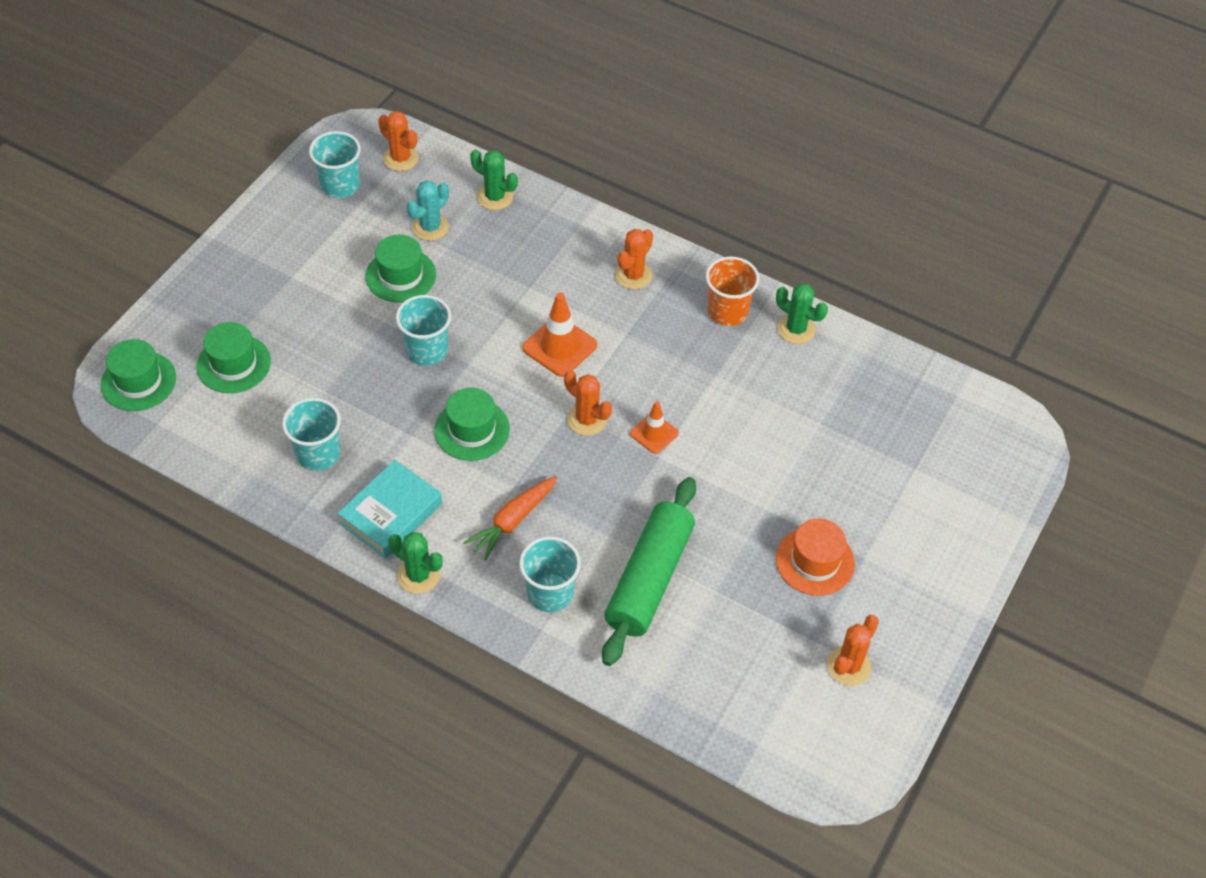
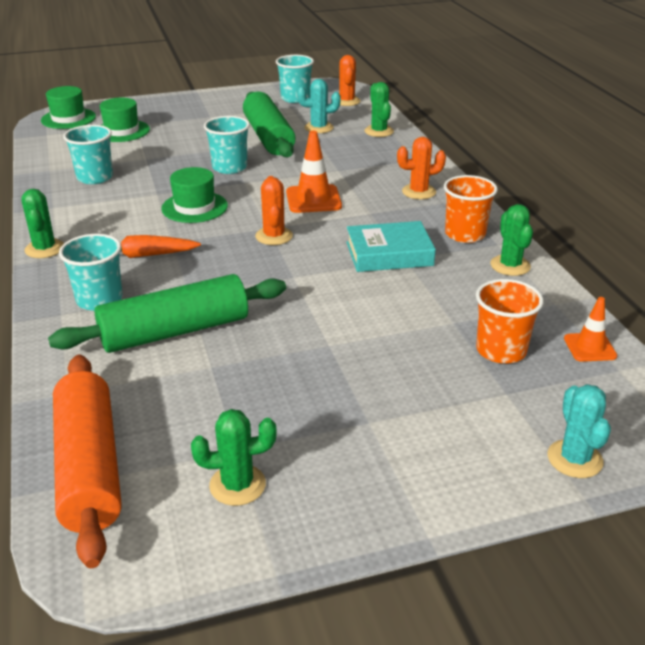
camera: 45 degrees right, 20 degrees down
(391, 514) = (83, 217): turquoise book -> turquoise book (389, 254)
(401, 275) = (268, 137): green hat -> green rolling pin
(654, 433) = (309, 264): orange traffic cone -> orange traffic cone (590, 347)
(751, 727) = (89, 467): none -> orange rolling pin
(815, 561) = (319, 397): orange hat -> none
(848, 666) = (237, 485): orange cactus -> green cactus
(875, 430) = (501, 350): none -> orange cup
(998, 495) = (574, 459): none -> turquoise cactus

